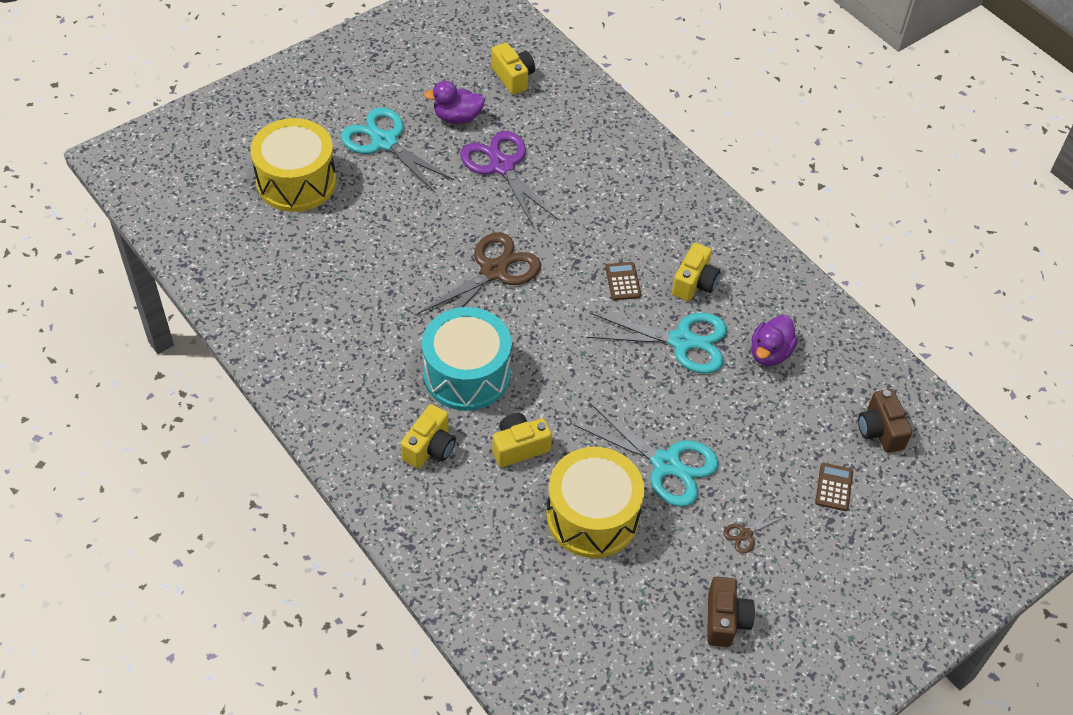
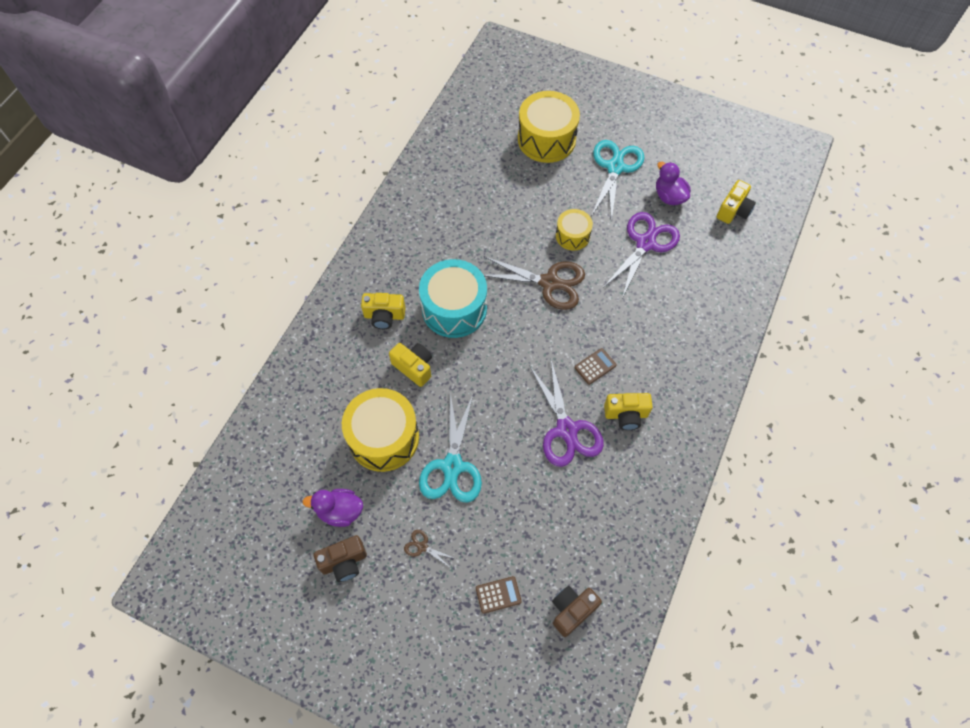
camera: 65 degrees right, 10 degrees up
(447, 222) = (572, 236): none -> yellow drum
(682, 341) = (566, 430): turquoise scissors -> purple scissors
(770, 353) = (595, 496): purple duck -> purple duck (340, 511)

